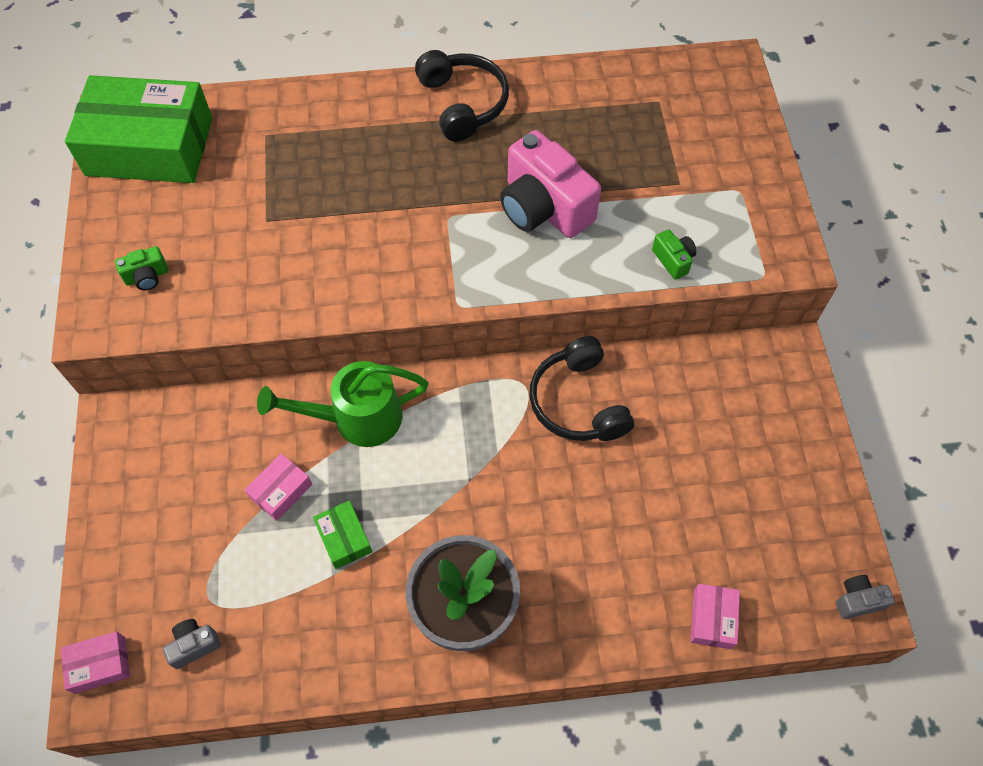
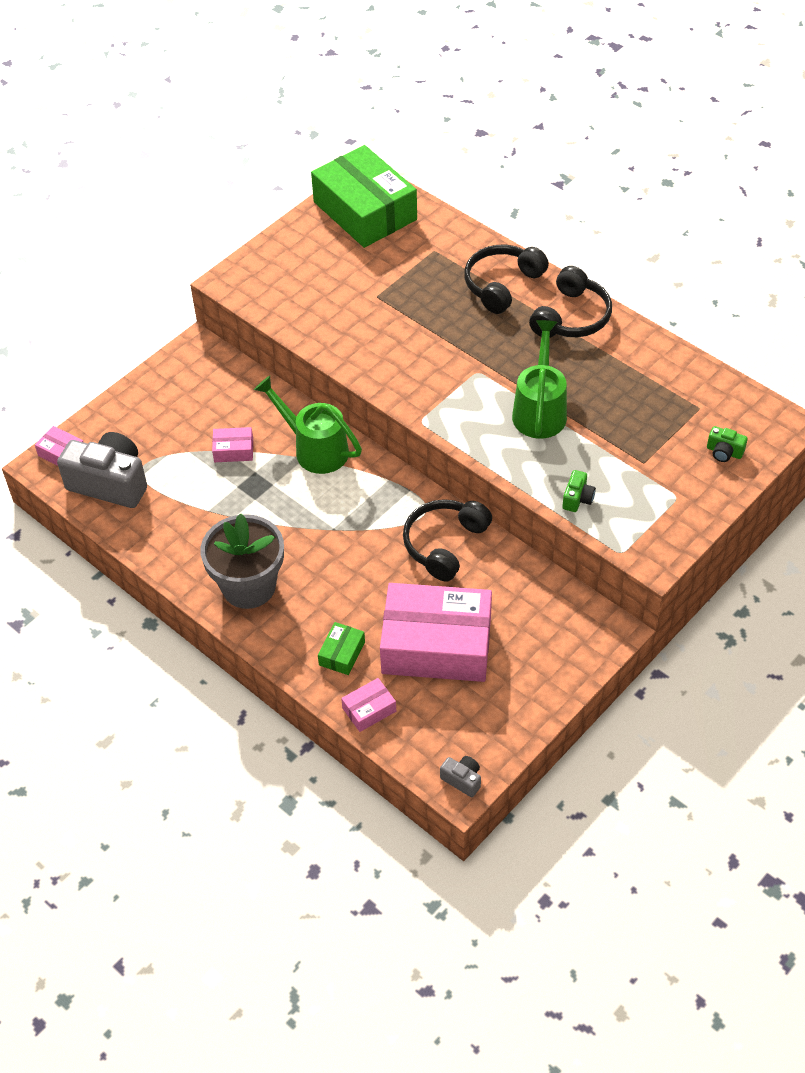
camera: 50 degrees right, 10 degrees down
(147, 276) = (282, 278): green camera -> green camera (724, 452)
(194, 645) = (110, 483): grey camera -> grey camera, size x2.28
(344, 538) = (235, 499): green box -> green box (342, 653)
(368, 120) = (502, 285): none -> black headphones
(544, 207) = (540, 410): pink camera -> green watering can
(687, 500) = (436, 645): none -> pink box

